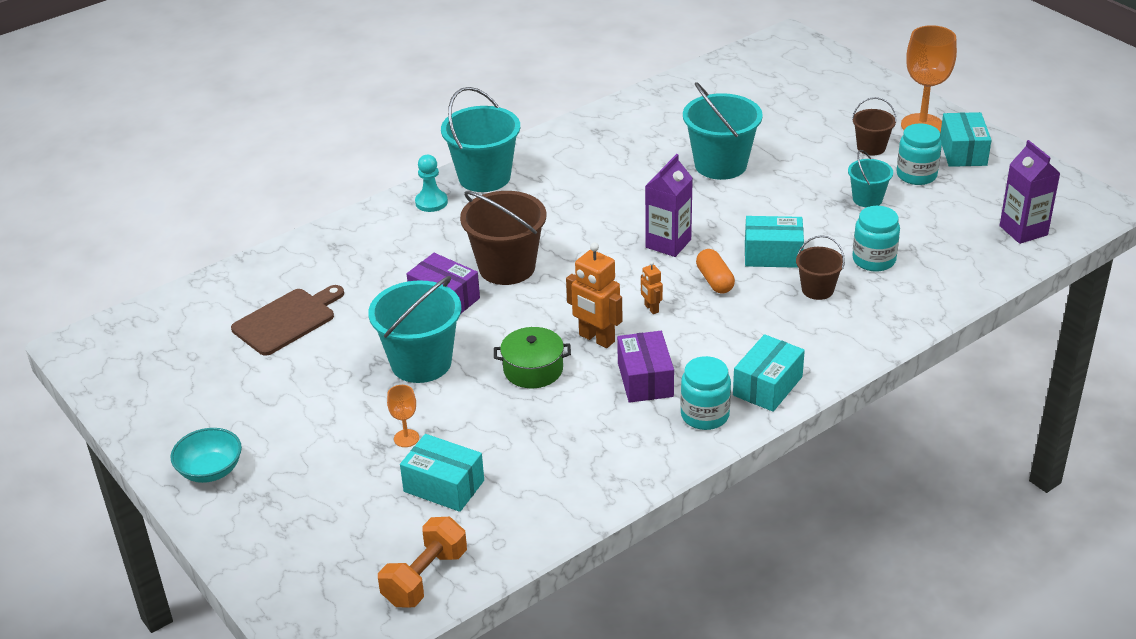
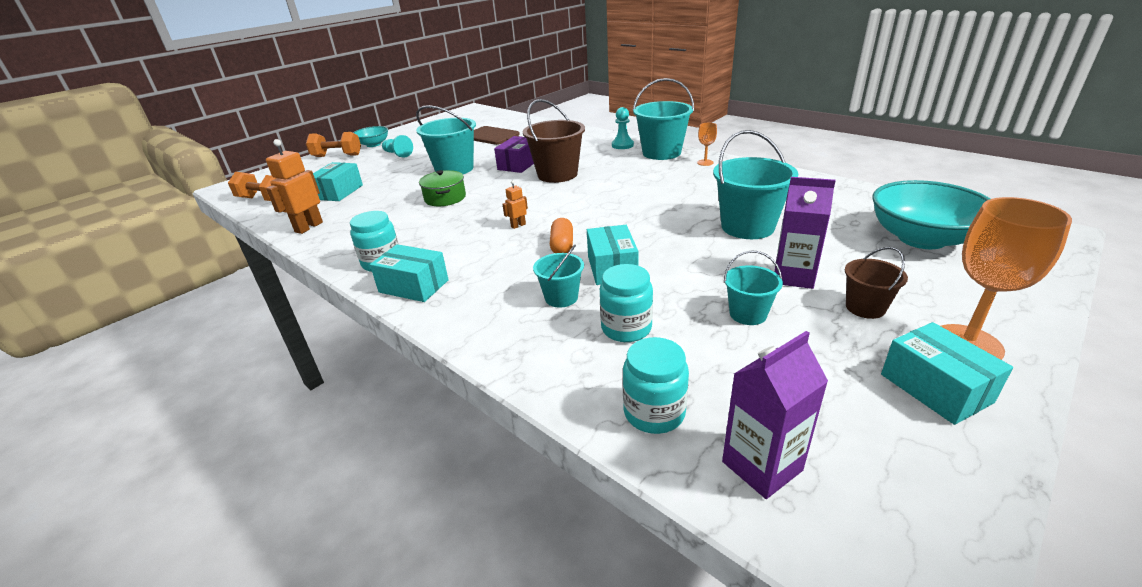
camera: 80 degrees right, 5 degrees down
(244, 515) = (337, 156): none -> orange dumbbell
(296, 432) = (398, 154): none -> turquoise pawn
(406, 438) = (385, 177): orange goblet -> orange goblet (705, 162)
(596, 339) = (479, 212): orange robot -> orange robot (308, 227)
(645, 380) = (429, 235): purple box -> none
(668, 243) = (609, 220): purple carton -> purple carton (793, 276)
(715, 280) = (562, 246): orange capsule -> orange capsule turned 60 degrees counterclockwise
(778, 91) = (921, 239): none -> turquoise bowl
(817, 290) = (561, 297): brown bucket -> turquoise bucket
(916, 175) = (832, 347): turquoise jar -> turquoise jar (654, 412)
(963, 152) = (935, 388): turquoise box -> turquoise box turned 75 degrees clockwise

